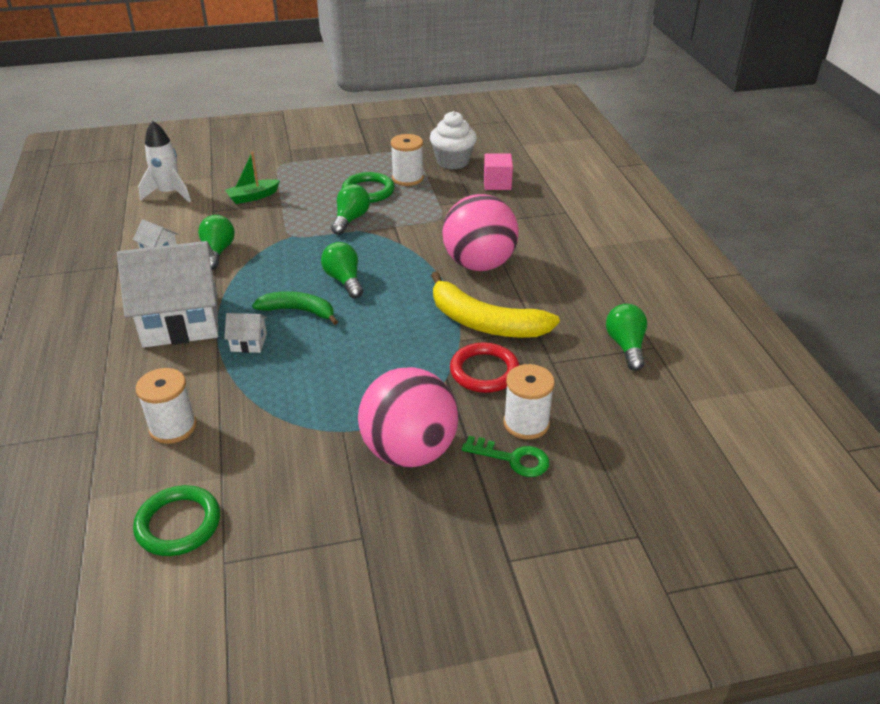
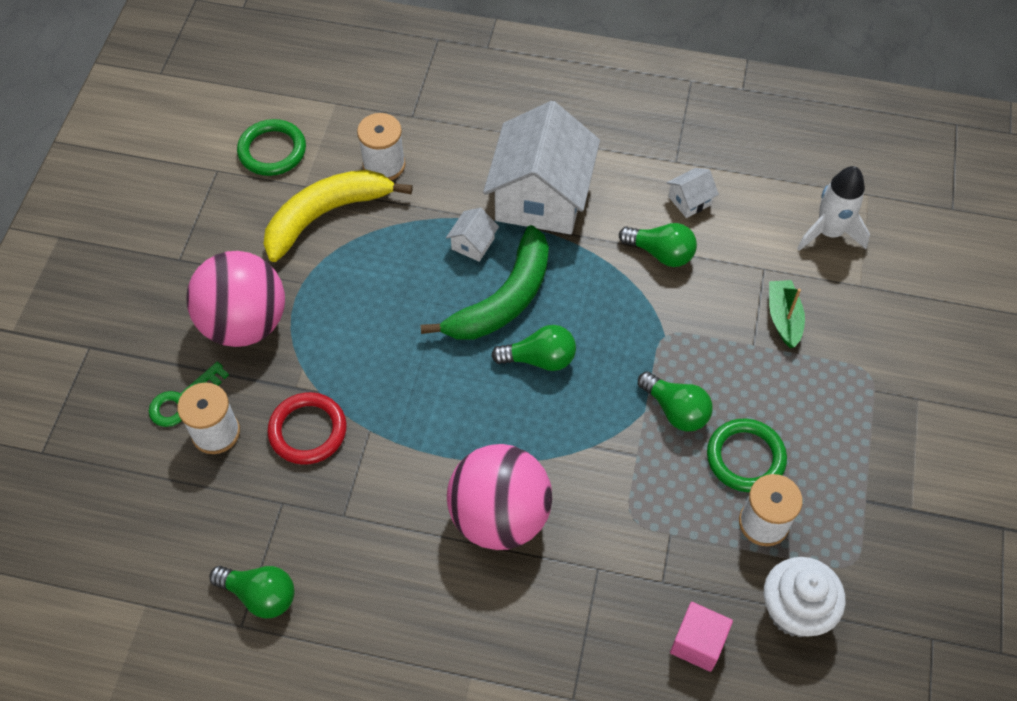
camera: 115 degrees right, 20 degrees up
(298, 311) = (503, 299): green banana -> green banana, size x1.59
(485, 322) = (384, 468): yellow banana -> yellow banana (326, 215)

